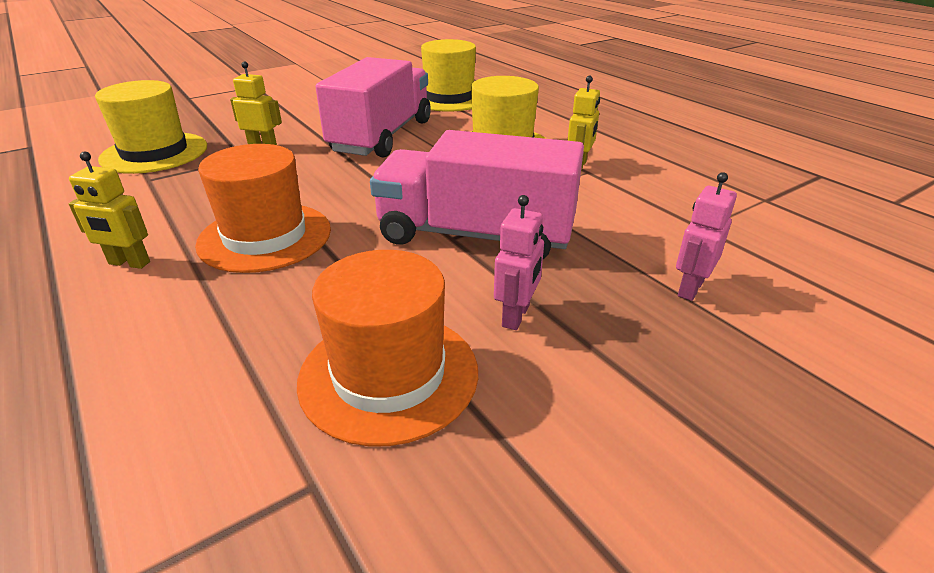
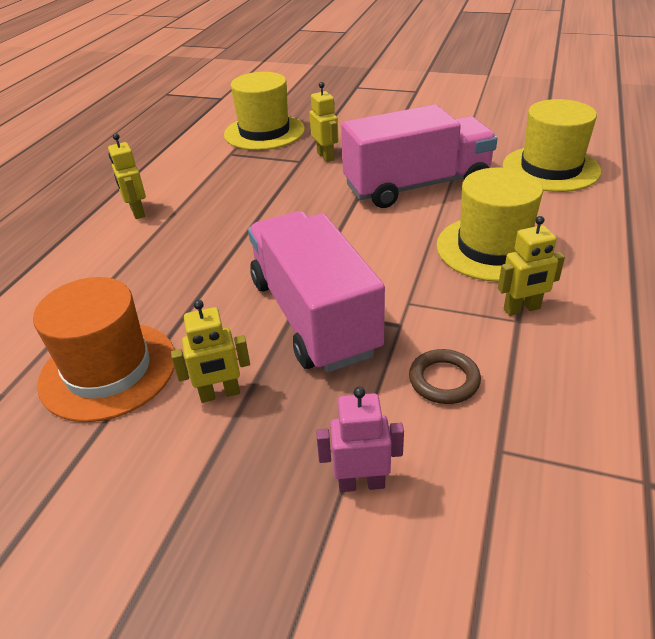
camera: 55 degrees right, 5 degrees up
(265, 237) = (211, 234): orange hat -> none
(516, 316) = (220, 394): pink robot -> yellow robot
(617, 217) = (444, 380): none -> brown ring

